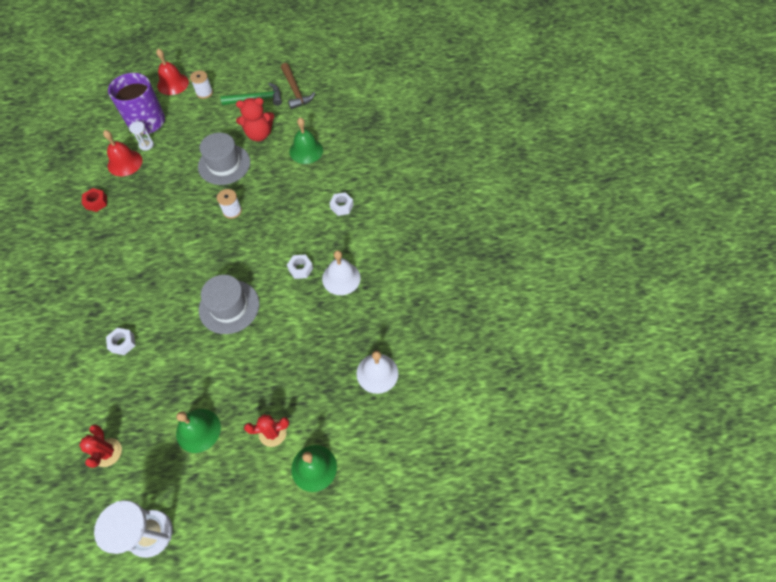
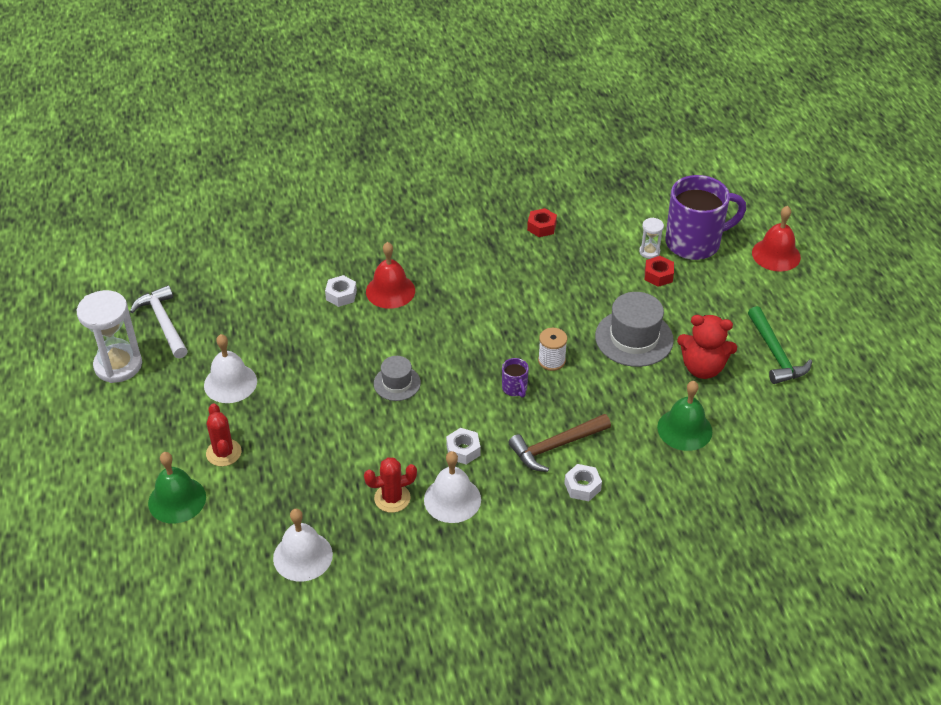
camera: 85 degrees right, 15 degrees down
(107, 452) = (209, 312): red cactus -> red cactus (392, 498)
(108, 494) = (163, 323): none -> white hammer
(125, 163) = (612, 238): red bell -> red bell (390, 291)
(171, 143) = (658, 275): none -> red nut
(198, 430) = (230, 383): green bell -> white bell
(204, 93) = (769, 292): white spool -> none
(229, 306) = (397, 383): grey hat -> grey hat, size x0.58
(252, 234) = (515, 388): none -> purple mug
(259, 134) = (702, 368): red teddy bear -> red teddy bear turned 60 degrees counterclockwise
(295, 91) = (811, 399): brown hammer -> brown hammer (556, 446)

